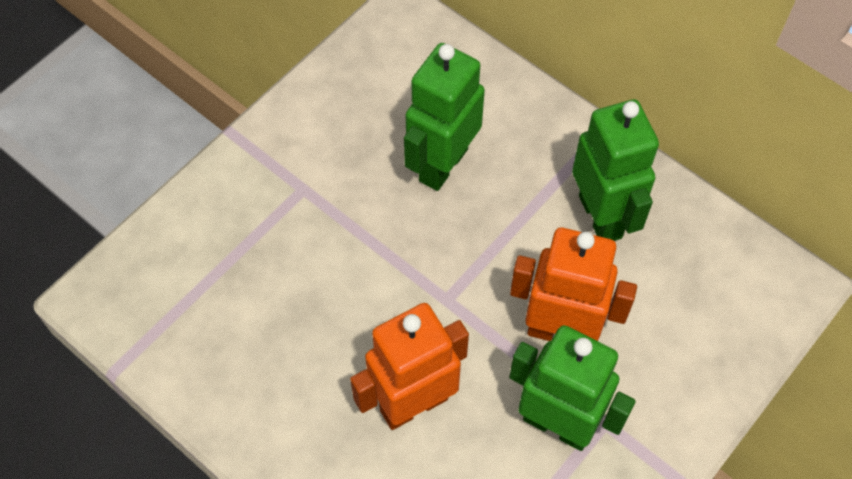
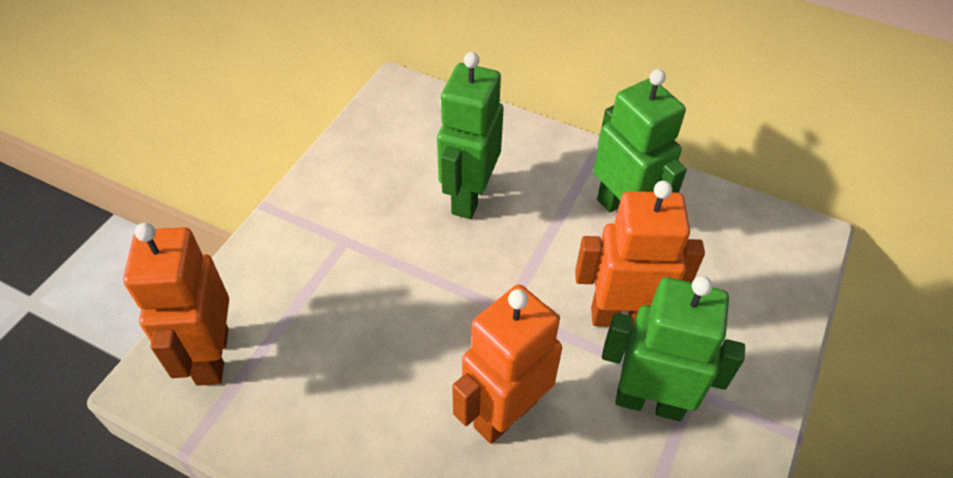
camera: 15 degrees left, 10 degrees down
(151, 285) = (211, 356): none -> orange robot

